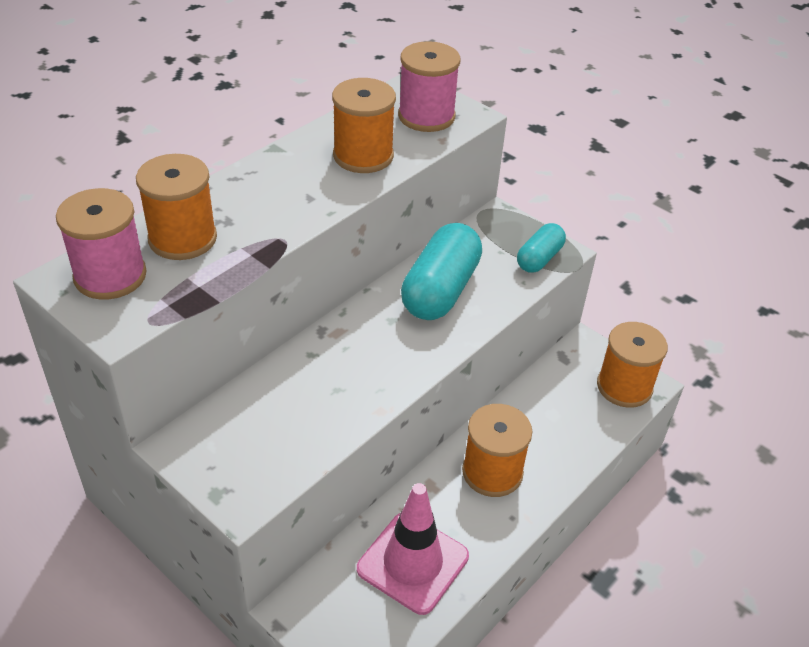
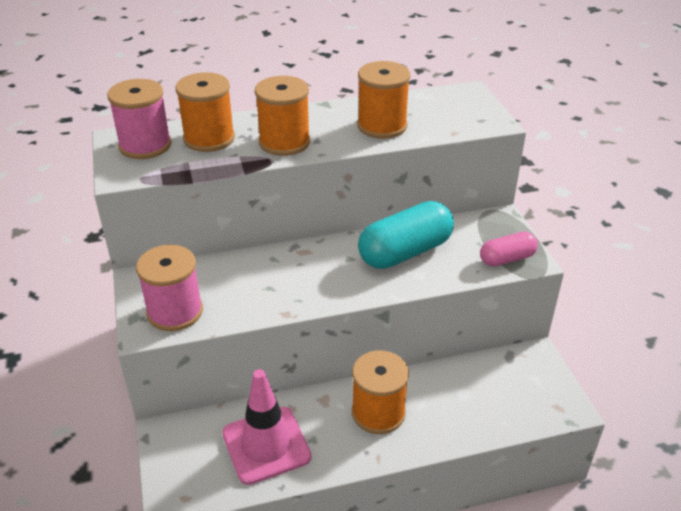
camera: 35 degrees right, 5 degrees down
(426, 116) = (457, 114): pink spool -> pink spool (175, 312)
(539, 258) = (507, 259): turquoise capsule -> pink capsule
(624, 387) = (545, 401): orange spool -> orange spool (284, 142)

